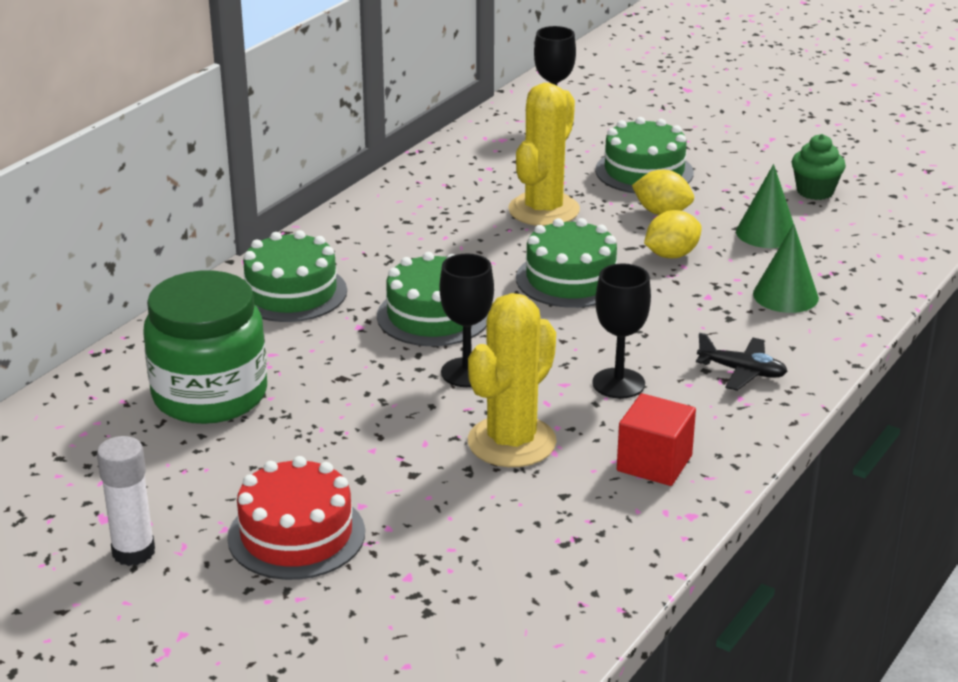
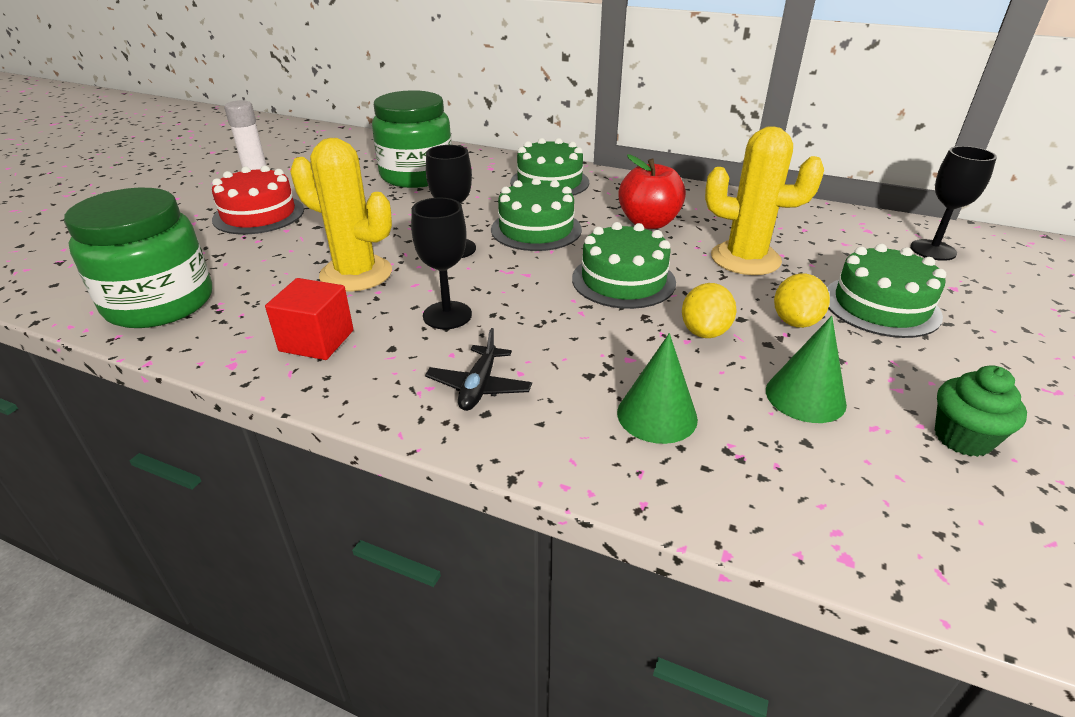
camera: 80 degrees right, 5 degrees up
(443, 245) = (648, 223): none -> red apple
(549, 588) = (160, 303): none -> green jar
(671, 255) = (704, 332): yellow lemon -> yellow lemon turned 60 degrees clockwise

